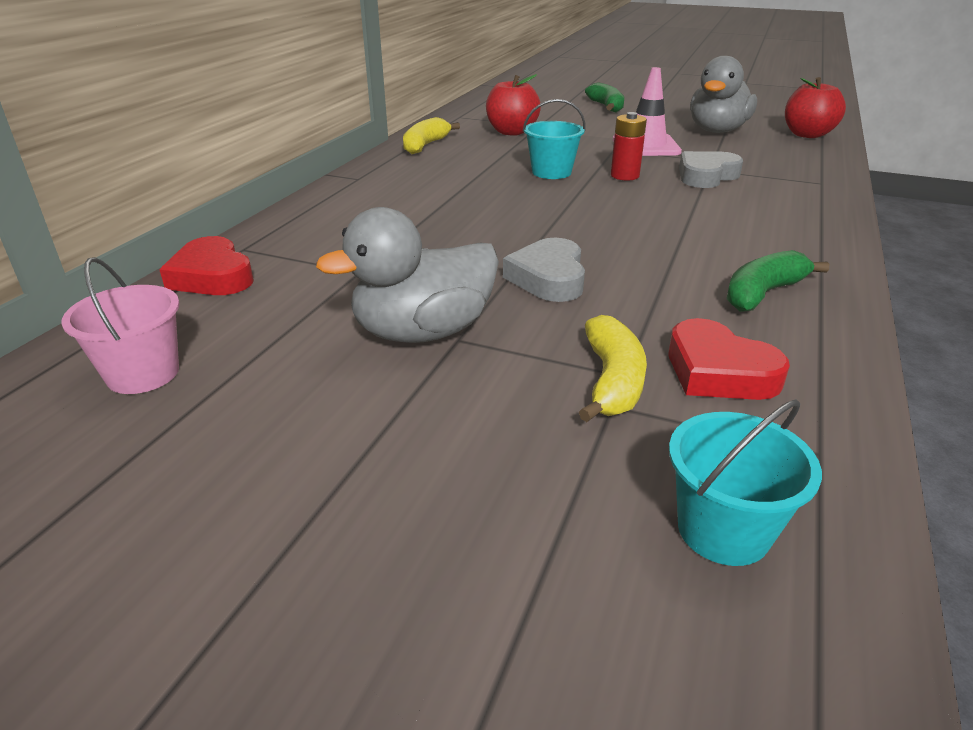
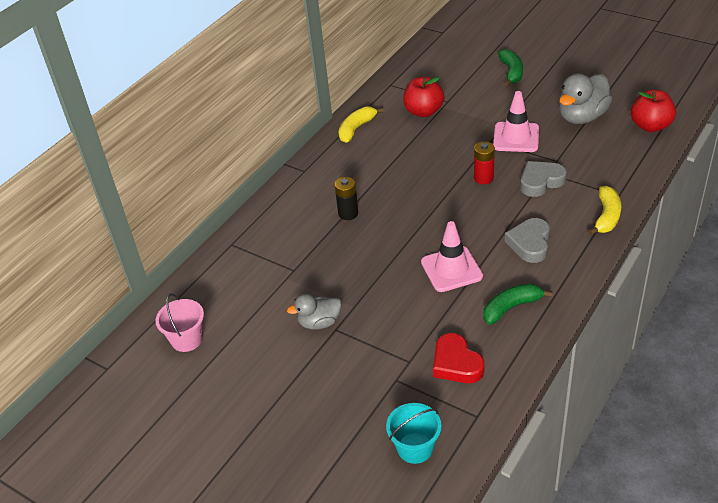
camera: 15 degrees right, 10 degrees up
(212, 276) = (215, 268): red heart -> none
(423, 332) = (319, 322): grey duck -> grey duck, size x0.61
(437, 211) = (348, 213): none -> black battery
(548, 278) = (396, 284): grey heart -> grey heart (530, 243)
(551, 172) = (434, 170): turquoise bucket -> none
(612, 381) = (402, 365): yellow banana -> yellow banana (606, 216)
(633, 257) = (451, 269): none -> pink traffic cone

